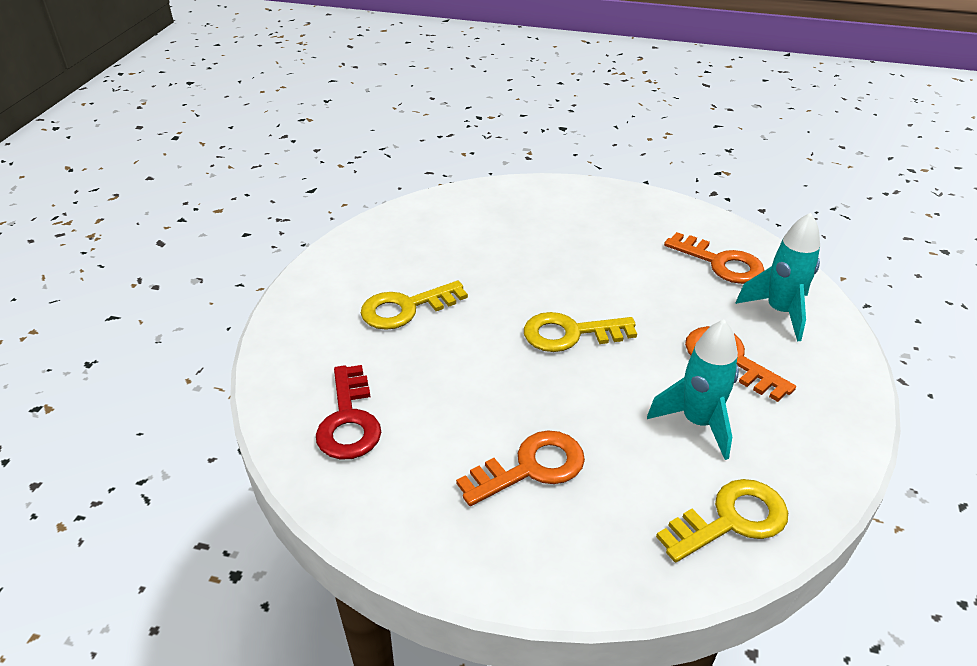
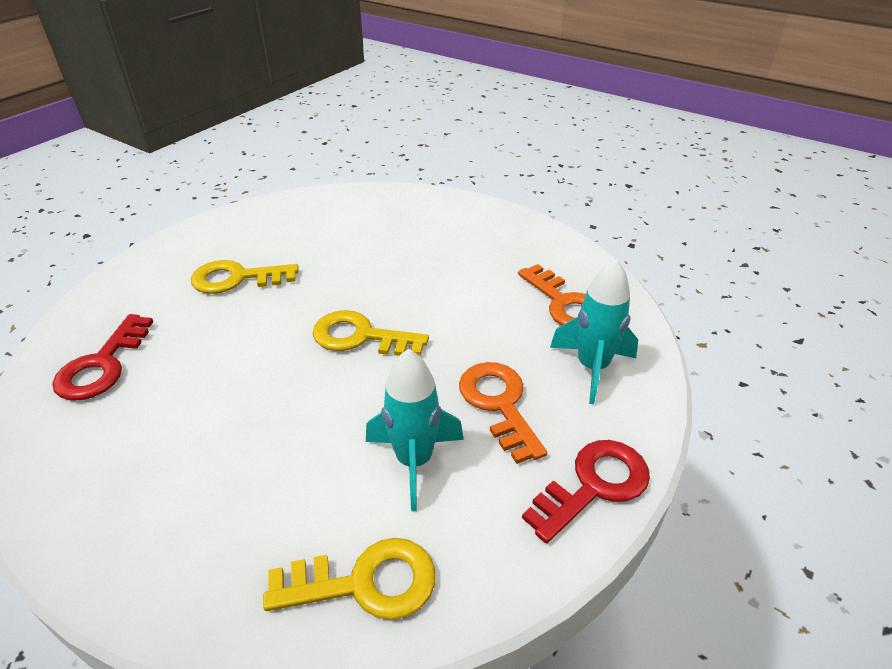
camera: 20 degrees right, 0 degrees up
(531, 467) = (215, 457): orange key -> none
(843, 401) = (594, 485): none -> red key

